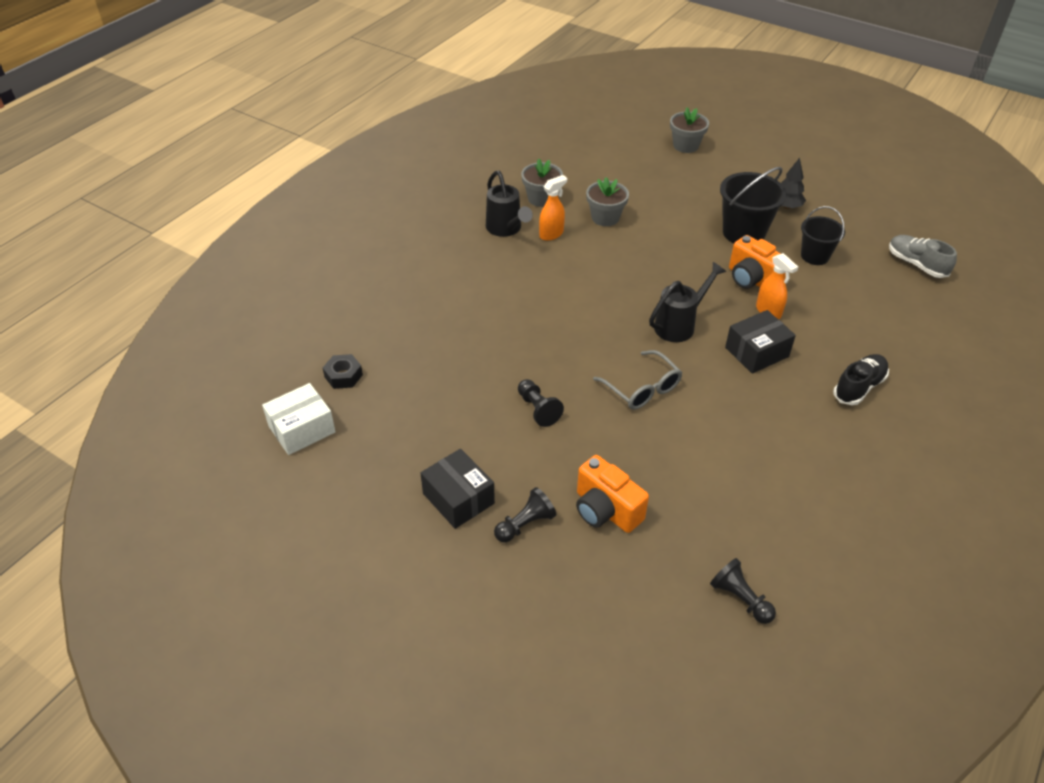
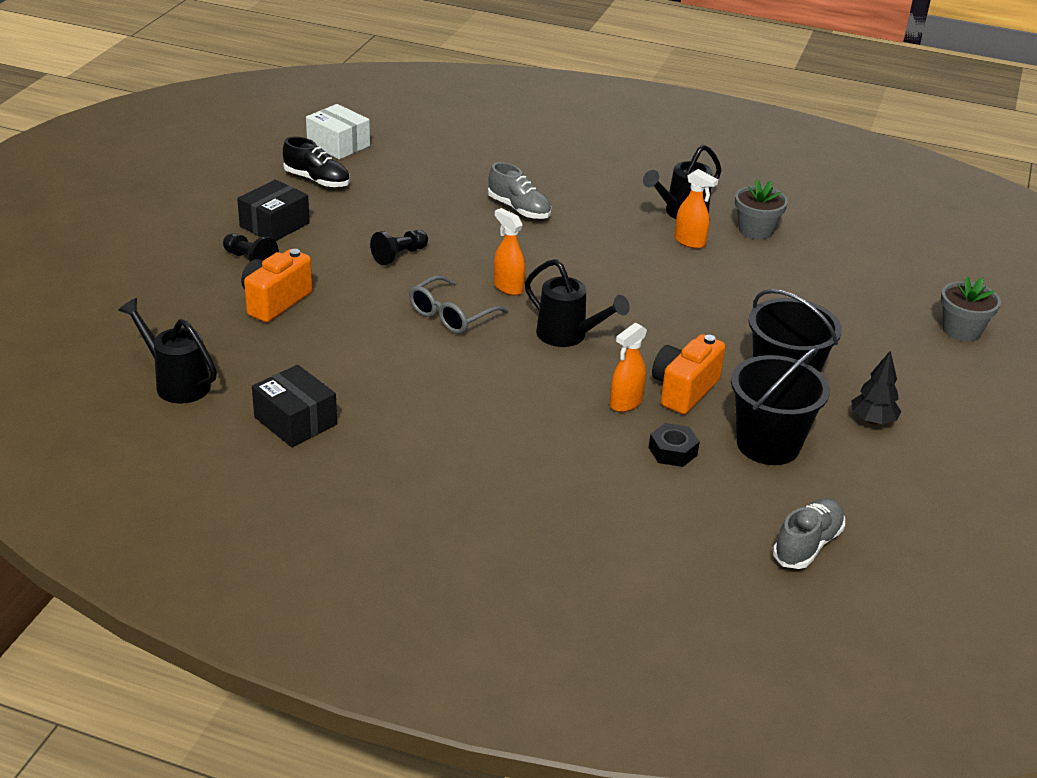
camera: 75 degrees right, 10 degrees down
(343, 376) = (410, 154): black nut -> black nut (672, 451)
(474, 319) = (519, 209): none -> grey shoe
(603, 347) = (508, 287): none -> orange spray bottle
(605, 217) = (746, 275): grey flower pot -> none
(740, 599) = (177, 383): black pawn -> black watering can
(756, 352) = (543, 393): black box -> black box (295, 421)
(814, 256) = (768, 444): black bucket -> black bucket, size x1.55
(858, 387) = (510, 474): black shoe -> black shoe (317, 180)

